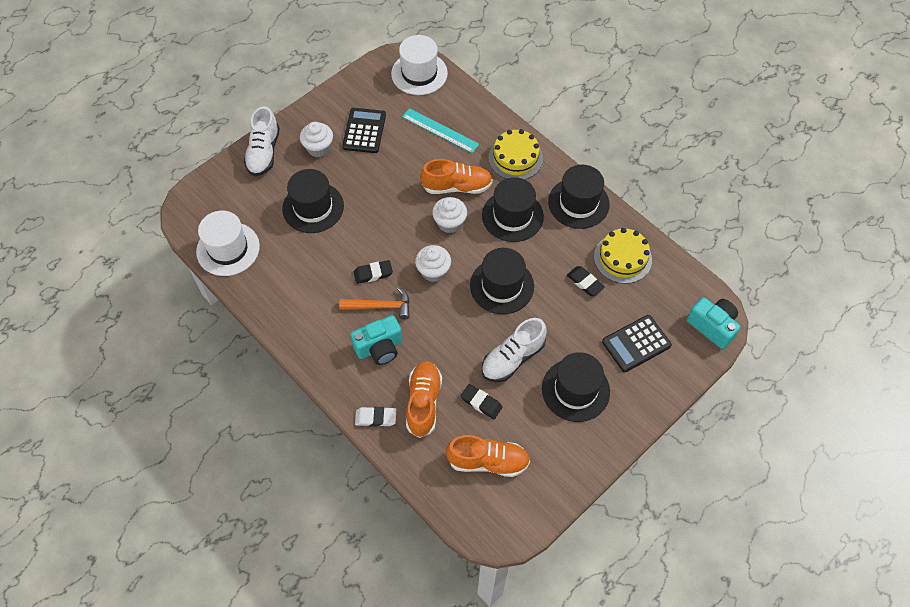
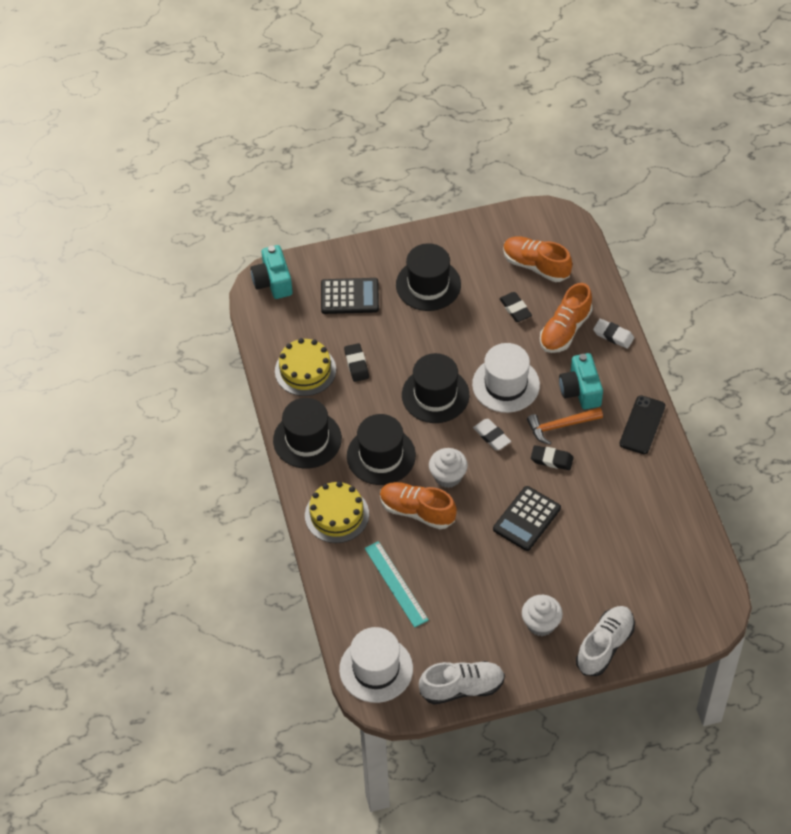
camera: 150 degrees left, 5 degrees down
(228, 249) = (687, 549): white hat -> white hat (506, 384)
(309, 339) = (642, 425): none -> black phone
(313, 207) = (579, 555): black hat -> none
(364, 131) = (479, 622): black calculator -> black calculator (526, 519)
(379, 347) = (580, 390): turquoise camera -> turquoise camera turned 105 degrees counterclockwise
(380, 306) = (561, 426): orange hammer -> orange hammer turned 45 degrees counterclockwise
(433, 271) = (492, 436): white cupcake -> white eraser
(513, 358) = (465, 331): white shoe -> white shoe (462, 688)

